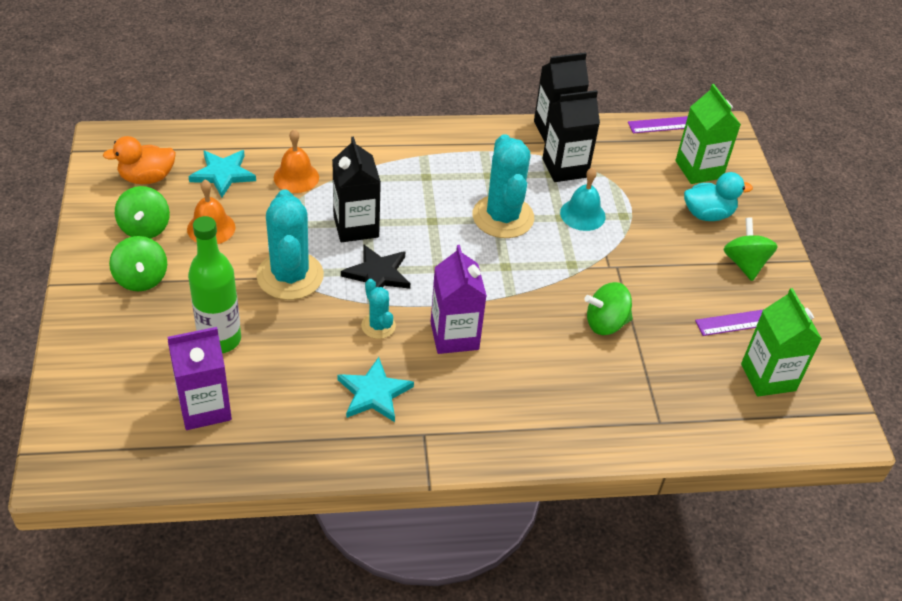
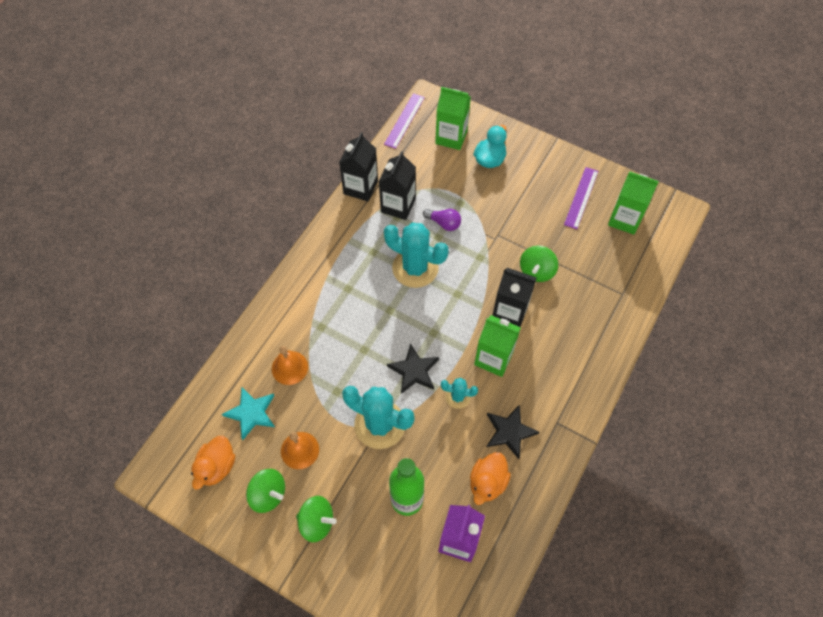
camera: 50 degrees left, 15 degrees up
(294, 402) = (487, 482): none -> orange duck
(356, 226) = (363, 358): black carton -> black carton (510, 312)
(374, 393) = (509, 432): turquoise star -> black star
(454, 336) = (493, 358): purple carton -> green carton
(582, 214) = (444, 223): turquoise bell -> purple light bulb
(744, 263) = (539, 169): green spinning top -> none

